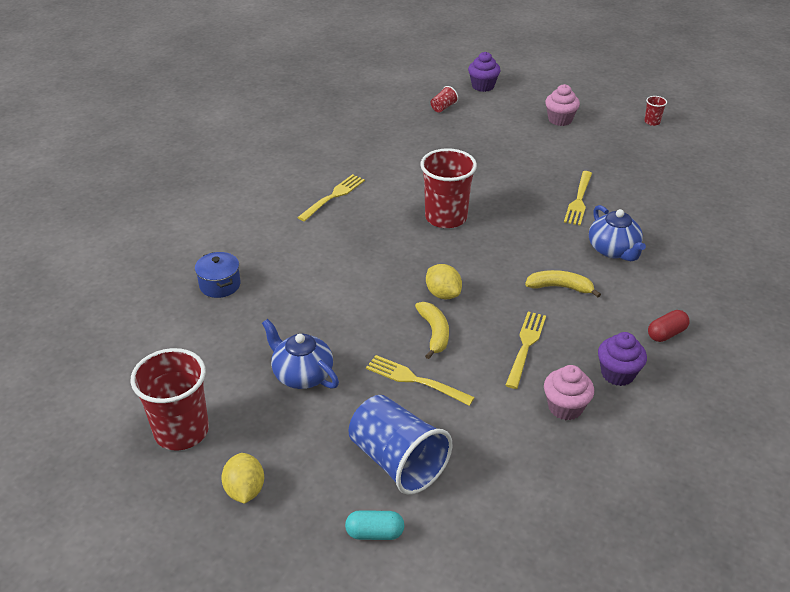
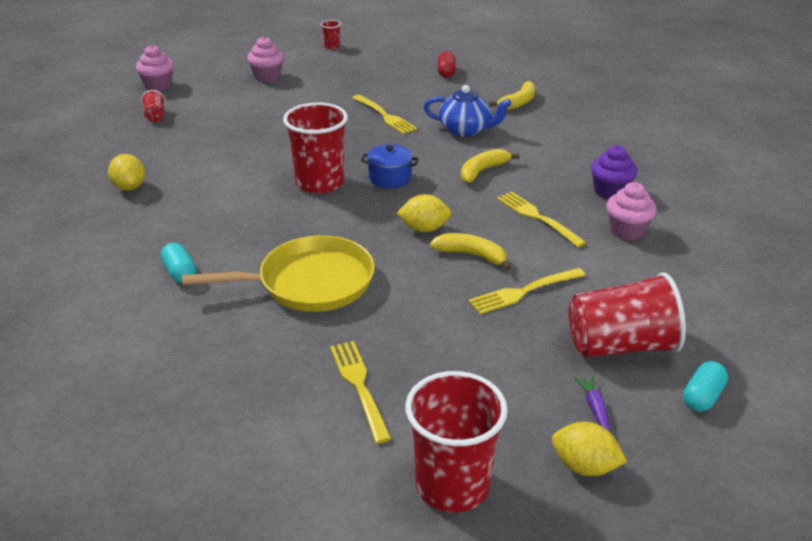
camera: 55 degrees left, 5 degrees down
(220, 285) = (237, 362): blue pot -> blue pot (390, 178)
(283, 216) = (180, 273): none -> turquoise capsule
(302, 374) = (448, 358): blue teapot -> none
(310, 473) = (594, 408): none -> purple carrot
(324, 273) = (309, 283): none -> yellow pan
(333, 196) = (195, 229): yellow fork -> yellow fork (359, 386)
(350, 147) = (129, 187): none -> yellow lemon
(397, 461) = (620, 346): blue cup -> red cup
(483, 86) = (158, 86): purple cupcake -> pink cupcake
(666, 334) = (585, 153): red capsule -> red capsule (446, 72)
(702, 258) = (518, 102): none -> yellow banana

